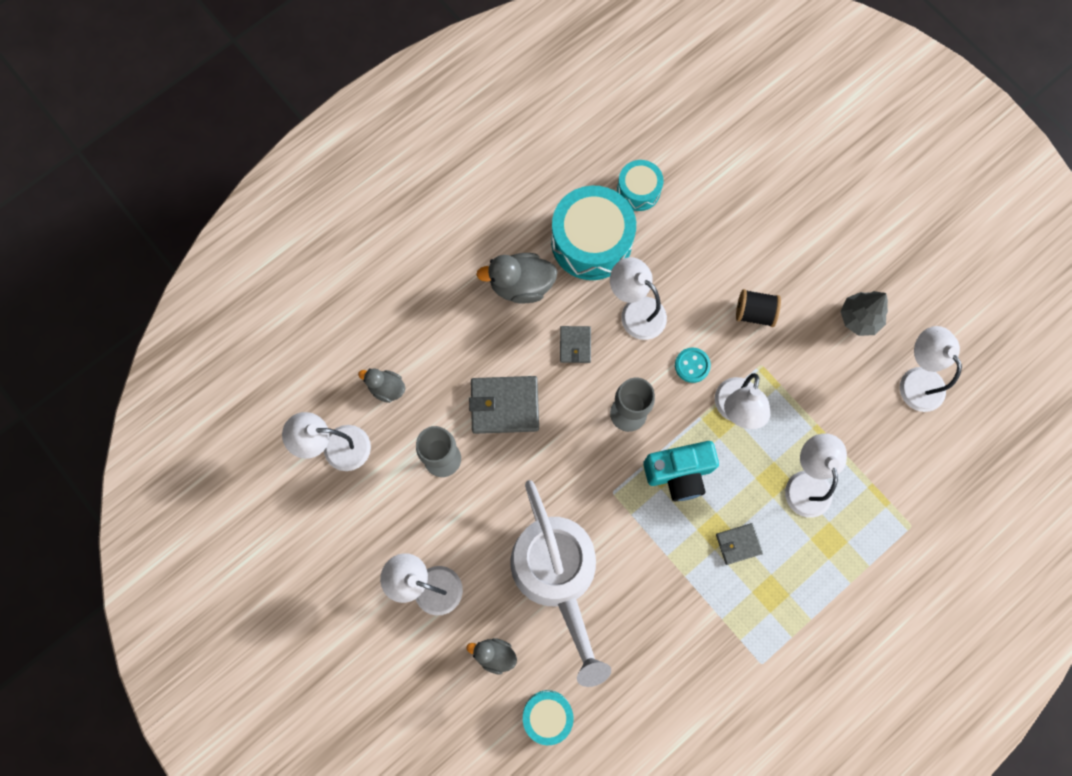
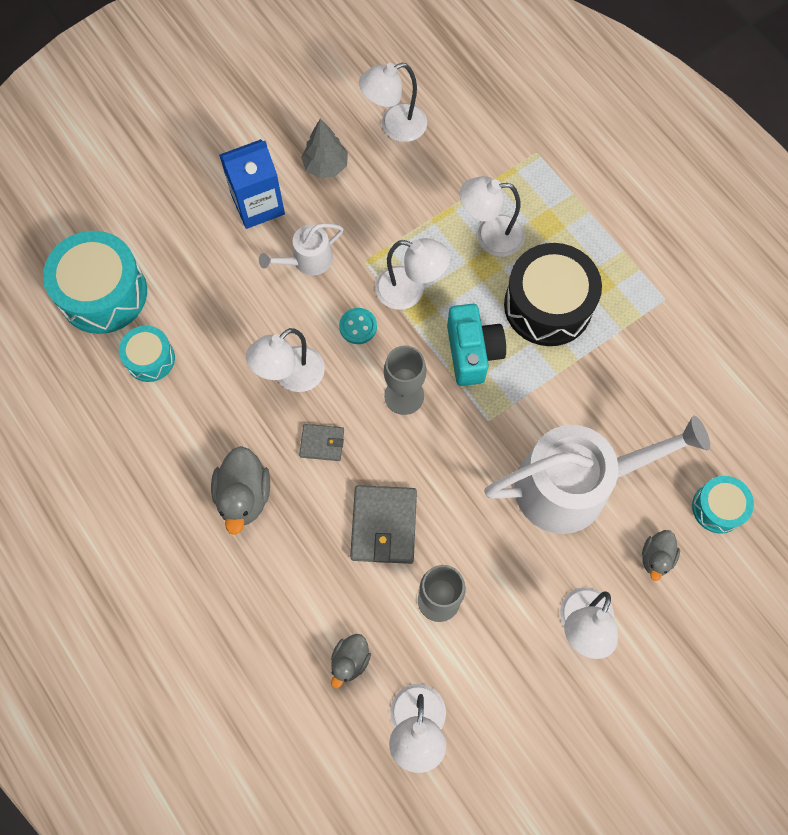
camera: 85 degrees left, 5 degrees down
(591, 242) = (203, 414): turquoise drum -> turquoise drum (103, 293)
(738, 544) = (548, 305): grey wallet -> black drum
(754, 313) = (308, 260): black spool -> white watering can
(806, 261) = (258, 205): none -> blue carton

